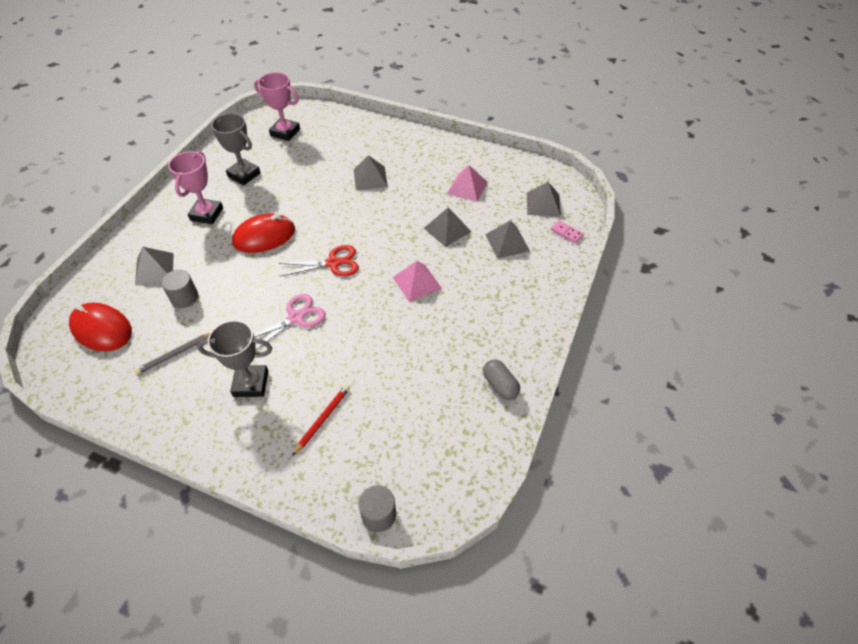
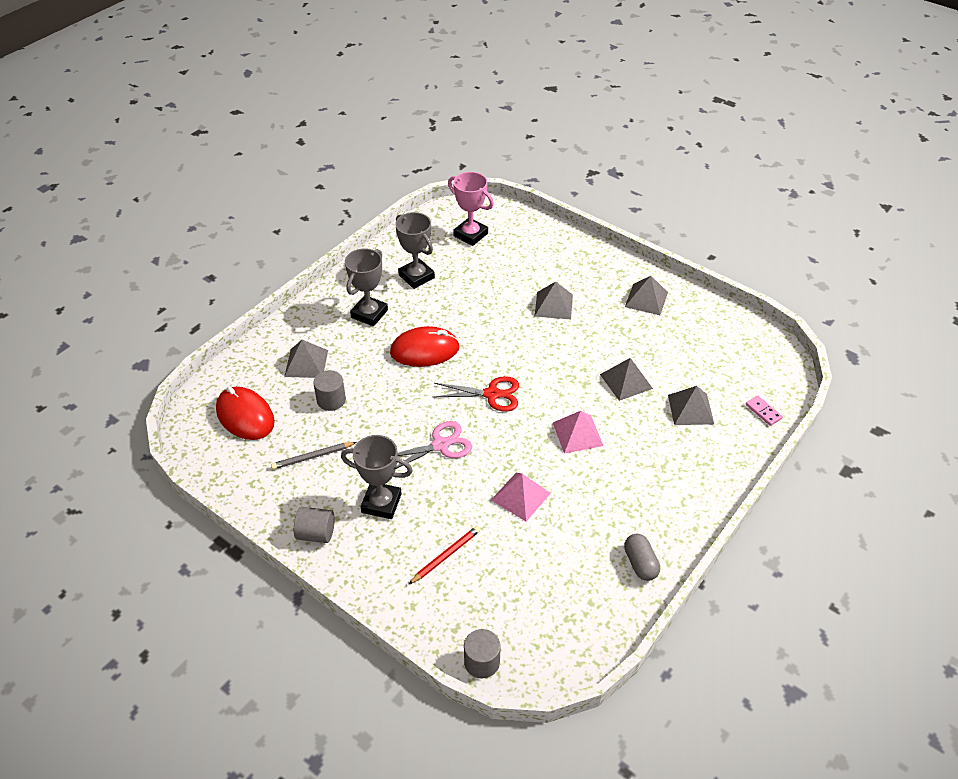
camera: 15 degrees right, 5 degrees down
(192, 427) = (316, 533): none -> grey cylinder
(206, 214) = (369, 314): pink trophy -> grey trophy
(467, 187) = (661, 337): pink pyramid -> pink pyramid (521, 496)
(543, 204) = (745, 373): grey pyramid -> grey pyramid (646, 299)

